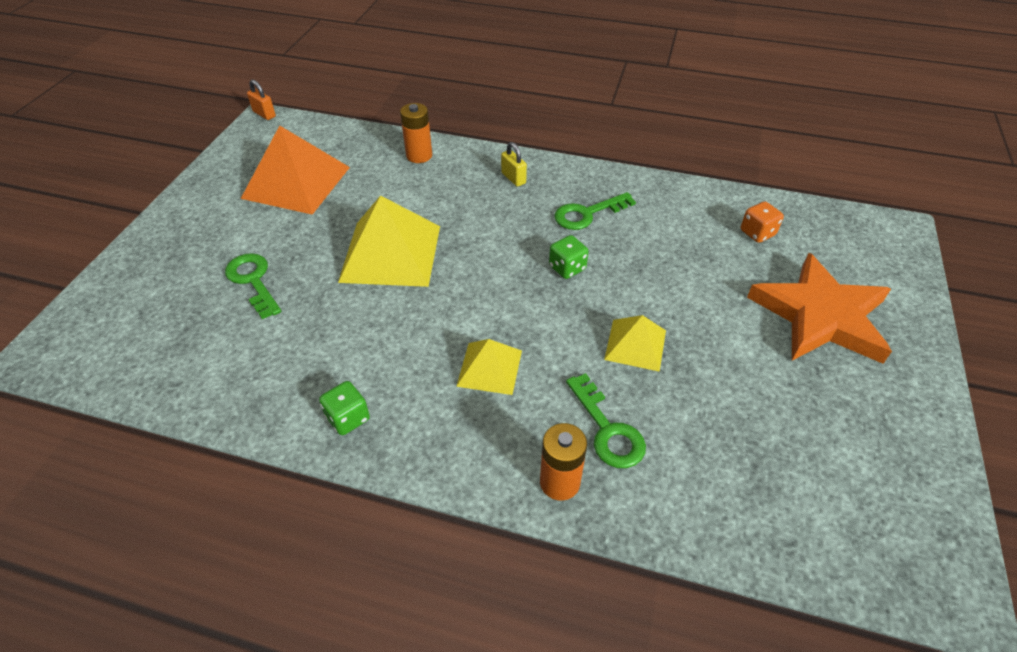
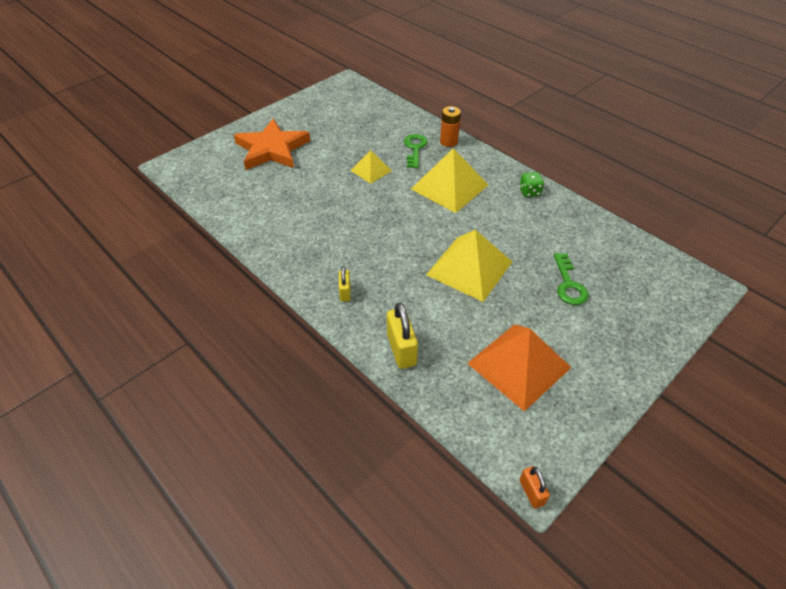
camera: 150 degrees left, 0 degrees up
(419, 155) = (401, 349): orange battery -> yellow padlock
(489, 368) = (449, 187): yellow pyramid -> yellow pyramid, size x1.83
(567, 268) = (368, 216): green dice -> none
(587, 214) = (323, 243): green key -> none
(757, 233) = (242, 192): orange dice -> none

